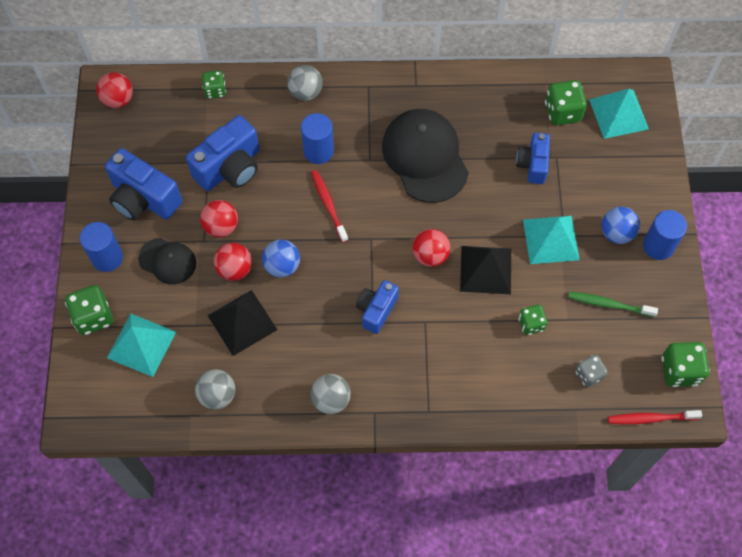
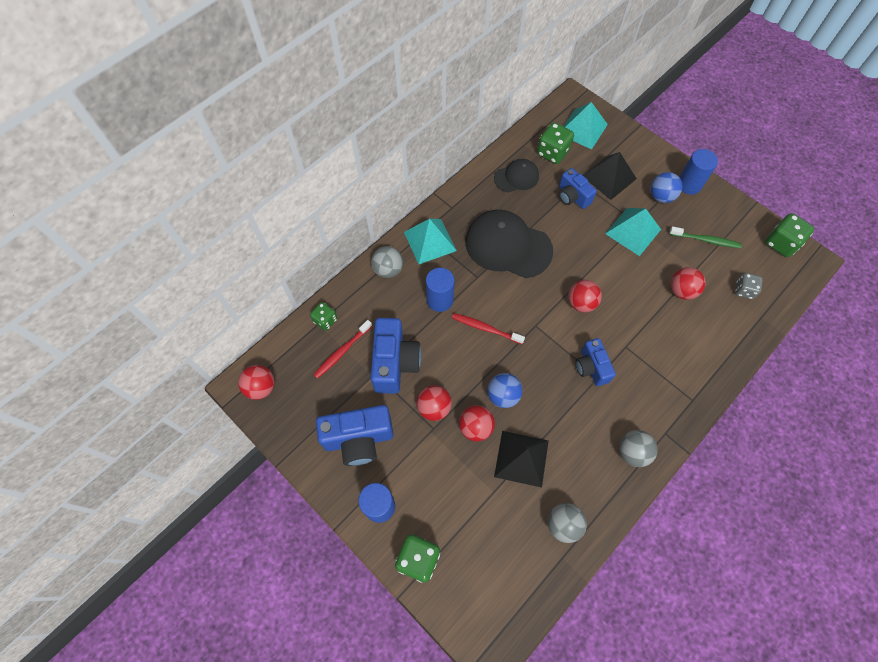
camera: 45 degrees left, 0 degrees up
(141, 344) = (474, 543): turquoise pyramid -> turquoise pyramid (430, 241)
(167, 261) = (425, 466): black cap -> black cap (516, 177)
(486, 269) = (621, 282): black pyramid -> black pyramid (609, 177)
(531, 324) = (681, 290): green dice -> red ball
(609, 304) = (705, 240): green toothbrush -> green toothbrush turned 135 degrees counterclockwise
(651, 418) = (800, 284): red toothbrush -> red toothbrush (342, 351)

